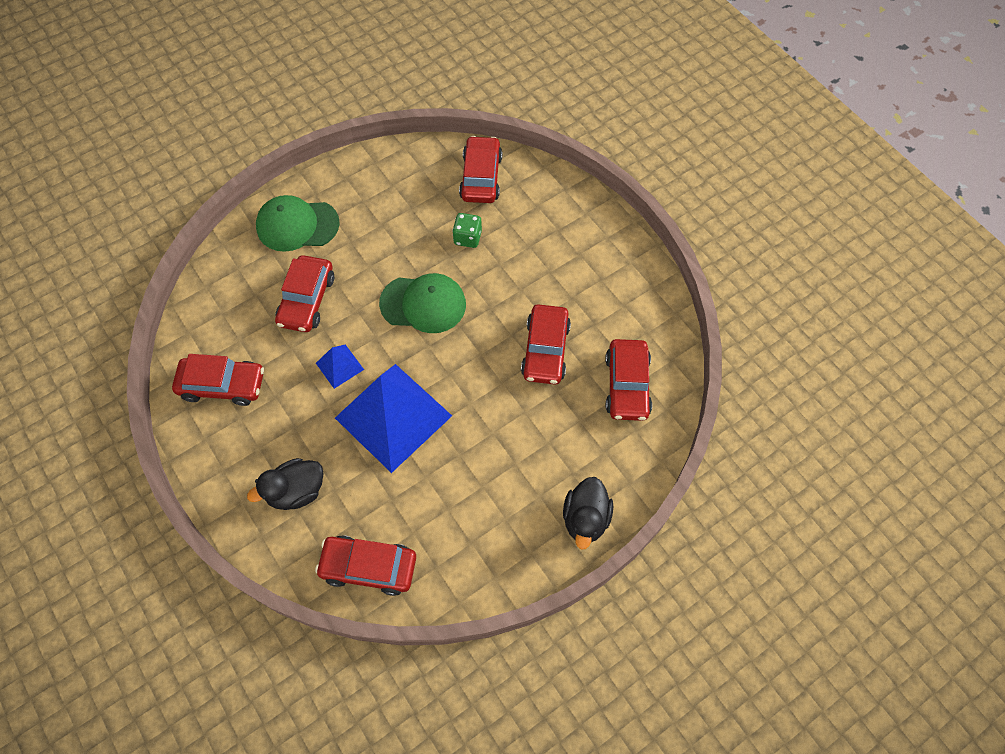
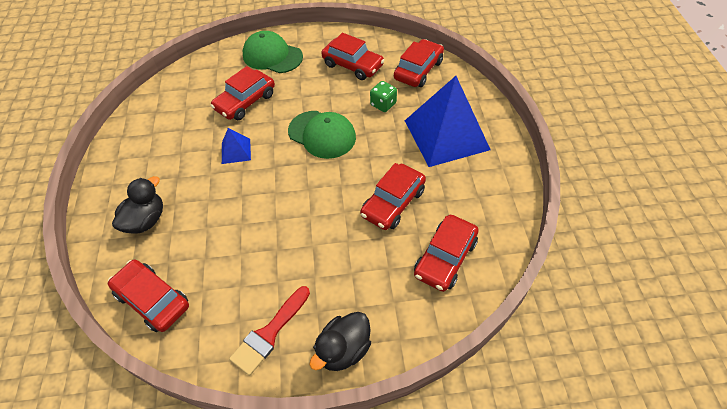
camera: 30 degrees right, 10 degrees down
(223, 385) = (153, 131): red car -> red car (353, 65)
(296, 491) = (146, 220): black duck -> black duck turned 120 degrees clockwise
(393, 417) = (248, 200): blue pyramid -> blue pyramid (446, 135)
(508, 539) = (269, 333): none -> red brush

